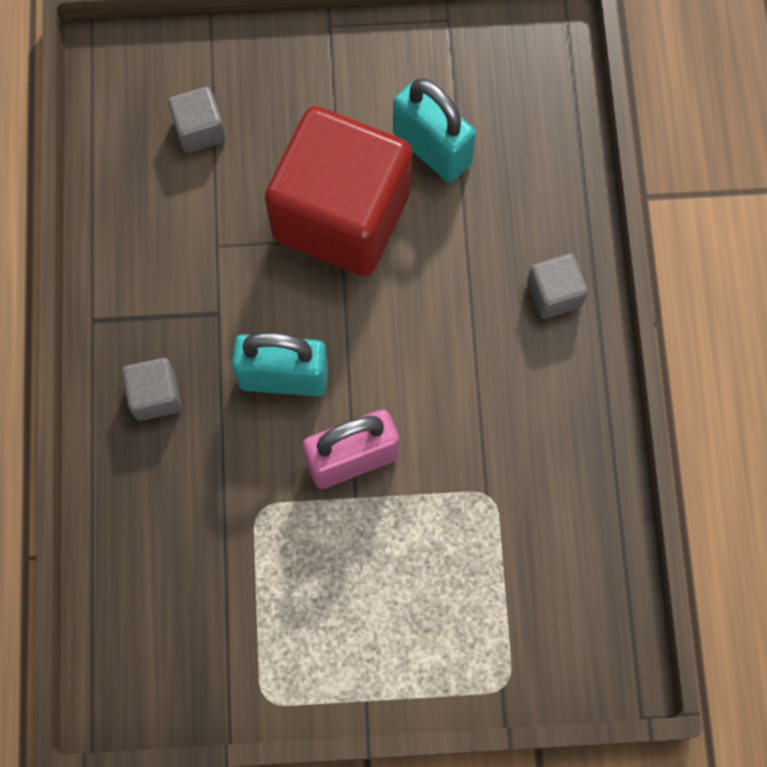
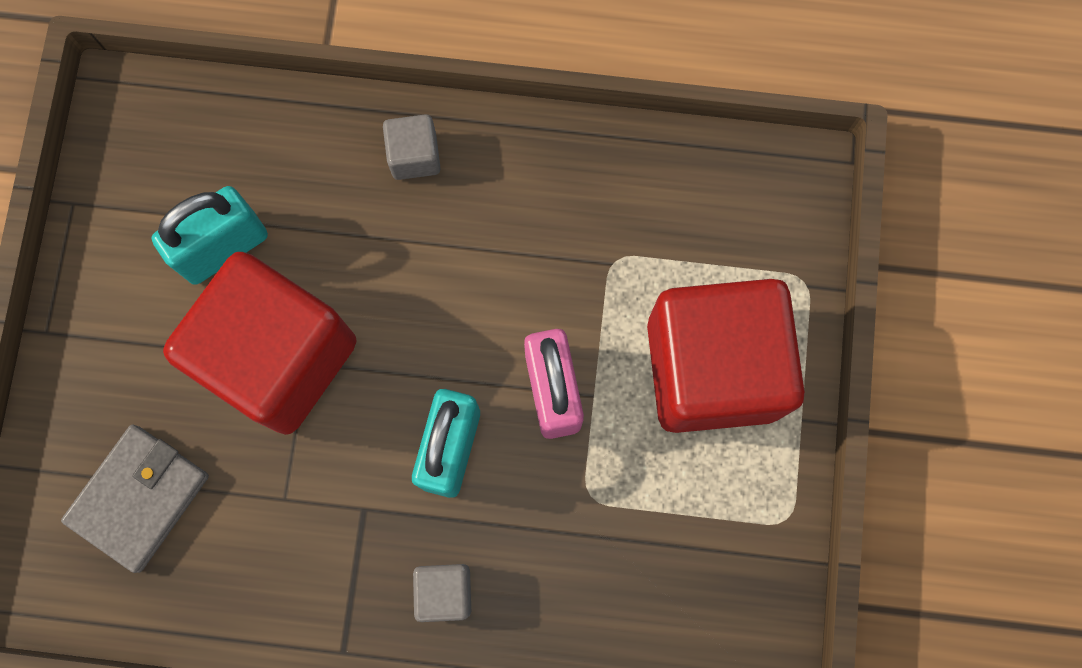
camera: 80 degrees left, 5 degrees up
(199, 130) = (139, 498): grey cube -> grey wallet
(400, 605) = (712, 368): none -> red cube

